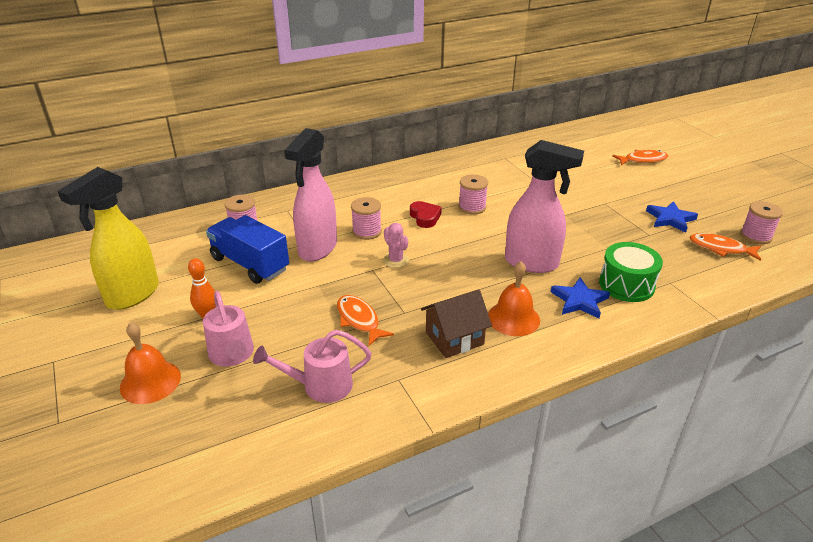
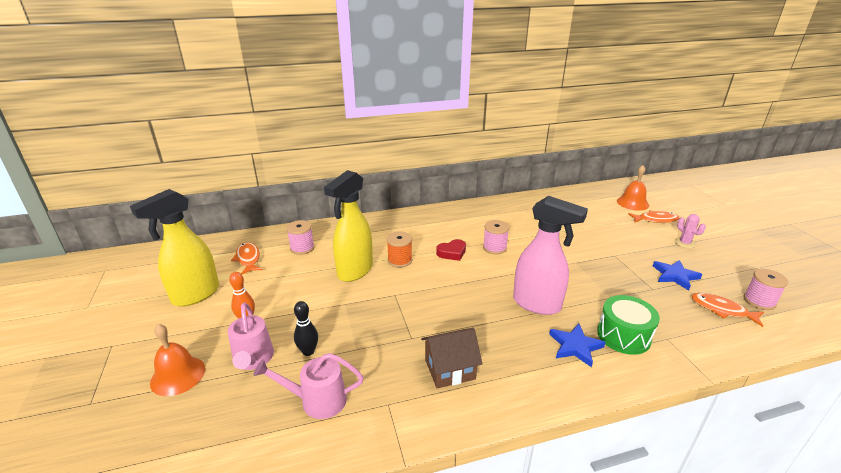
camera: 10 degrees right, 5 degrees down
(250, 264) = (296, 278): blue truck -> none
(293, 339) = (308, 351): none -> black bowling pin
(317, 249) = (354, 271): pink spray bottle -> yellow spray bottle
(359, 320) = (370, 340): orange fish -> orange fish (248, 259)
(367, 232) = (400, 260): pink spool -> orange spool
(396, 260) = (417, 288): pink cactus -> pink cactus (684, 243)
(425, 217) = (452, 253): red heart -> red heart turned 75 degrees clockwise
(513, 318) = (509, 356): orange bell -> orange bell (632, 203)

